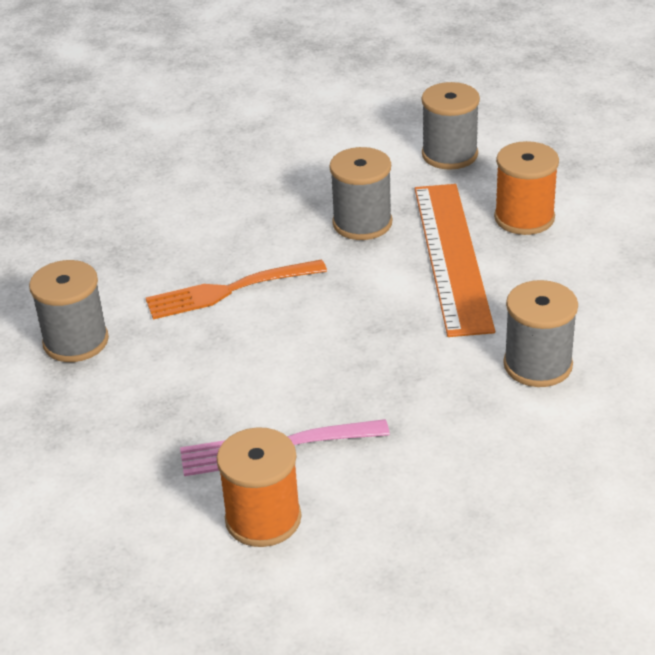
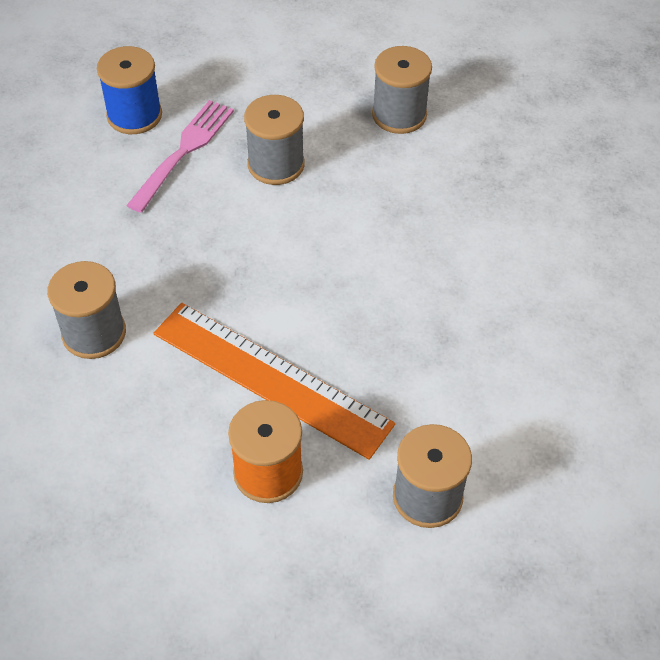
camera: 125 degrees right, 15 degrees up
(230, 290) = (374, 219): orange fork -> none
(263, 519) = (134, 115): orange spool -> blue spool
(362, 223) = (380, 351): grey spool -> grey spool (276, 164)

